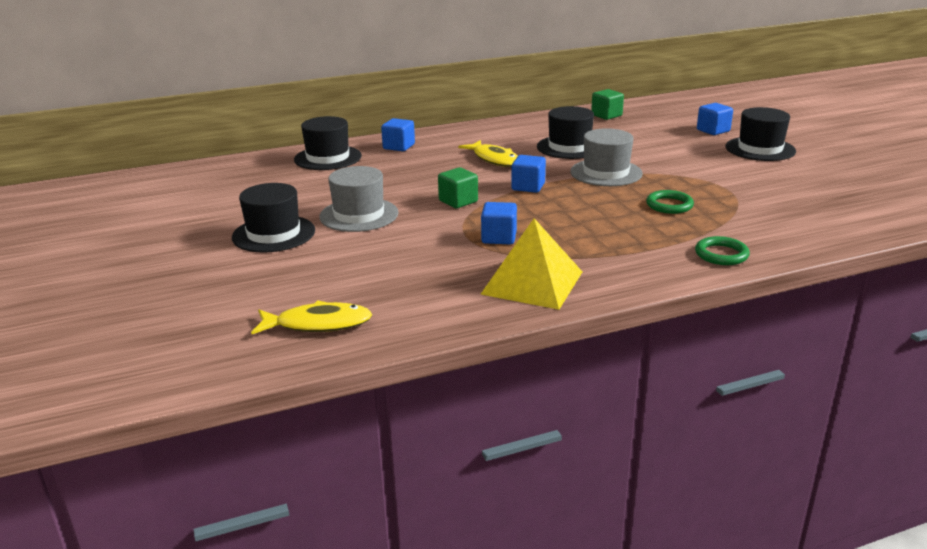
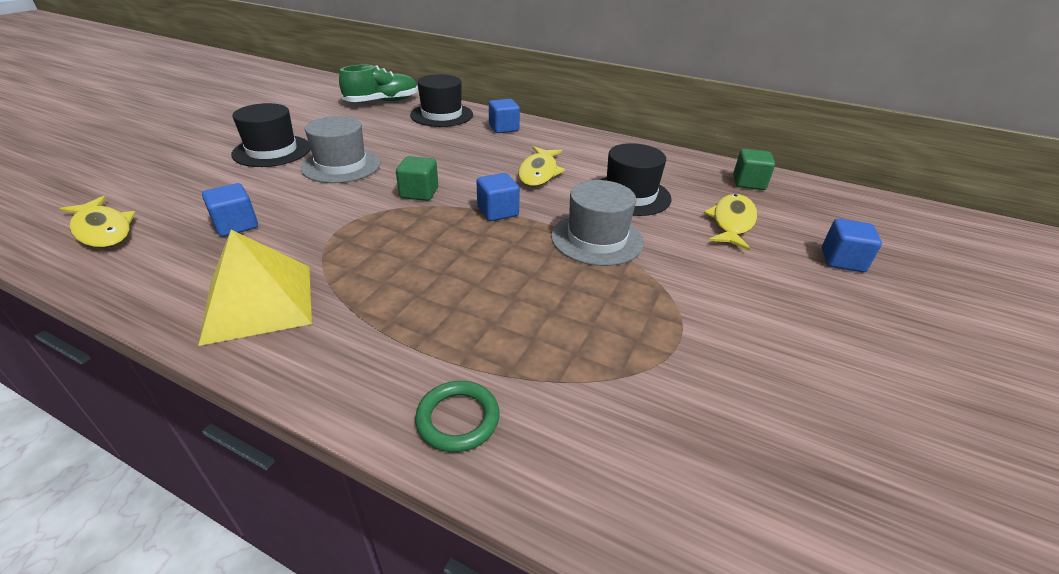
camera: 45 degrees right, 10 degrees up
(247, 170) = (382, 101): none -> green shoe
(499, 238) = (355, 242): blue cube -> blue cube (236, 225)
(641, 136) = (732, 222): none -> yellow fish
(669, 205) = (564, 314): green ring -> none
(760, 149) = (856, 319): black hat -> none

